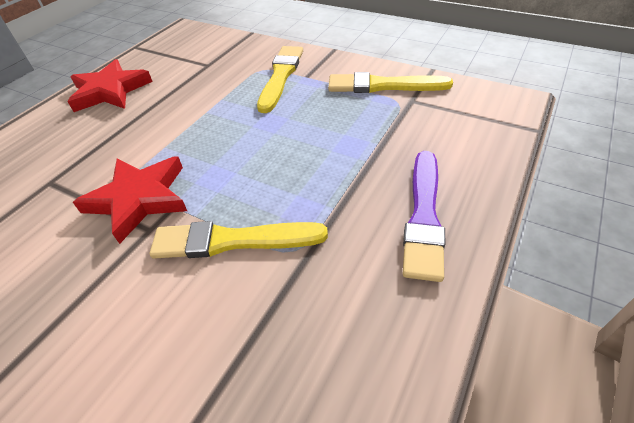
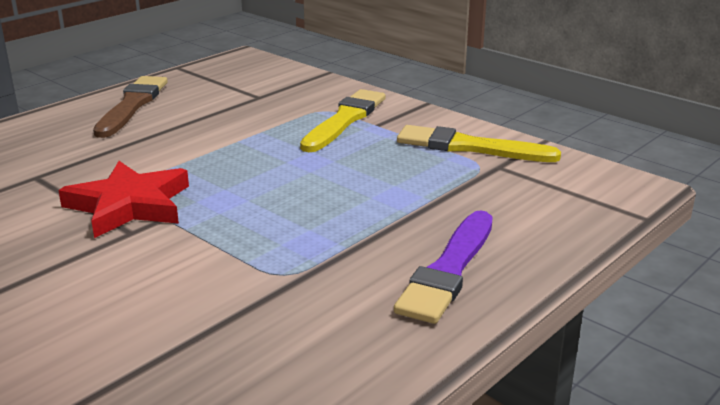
camera: 10 degrees right, 20 degrees down
(110, 91) = (132, 105): red star -> brown brush
(232, 241) = (218, 255): yellow brush -> none

